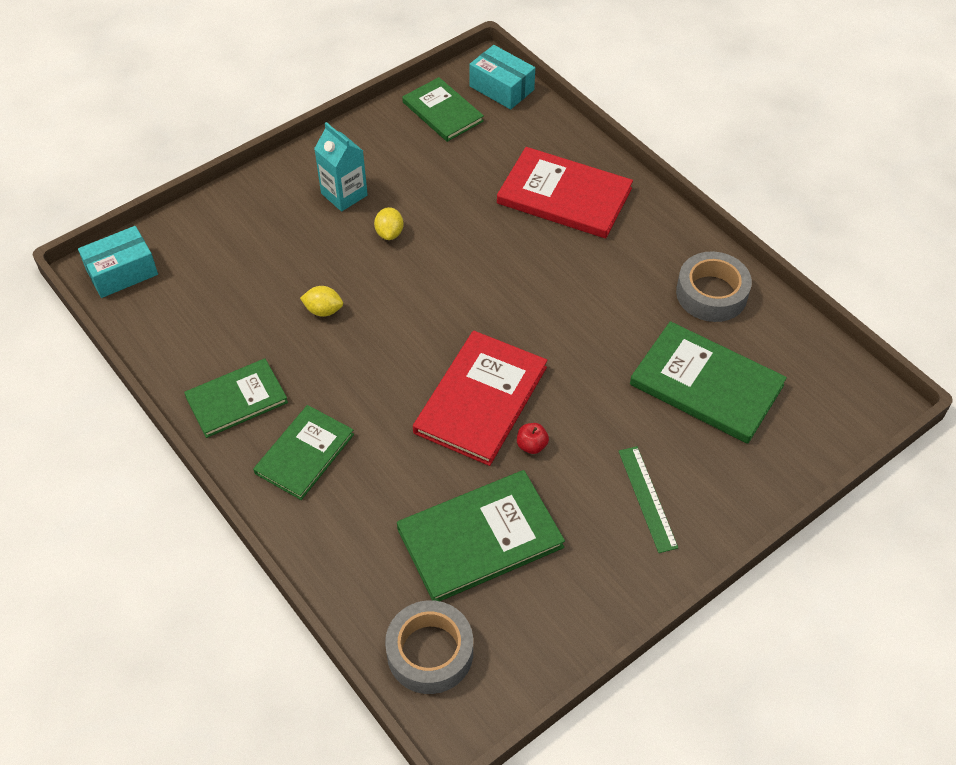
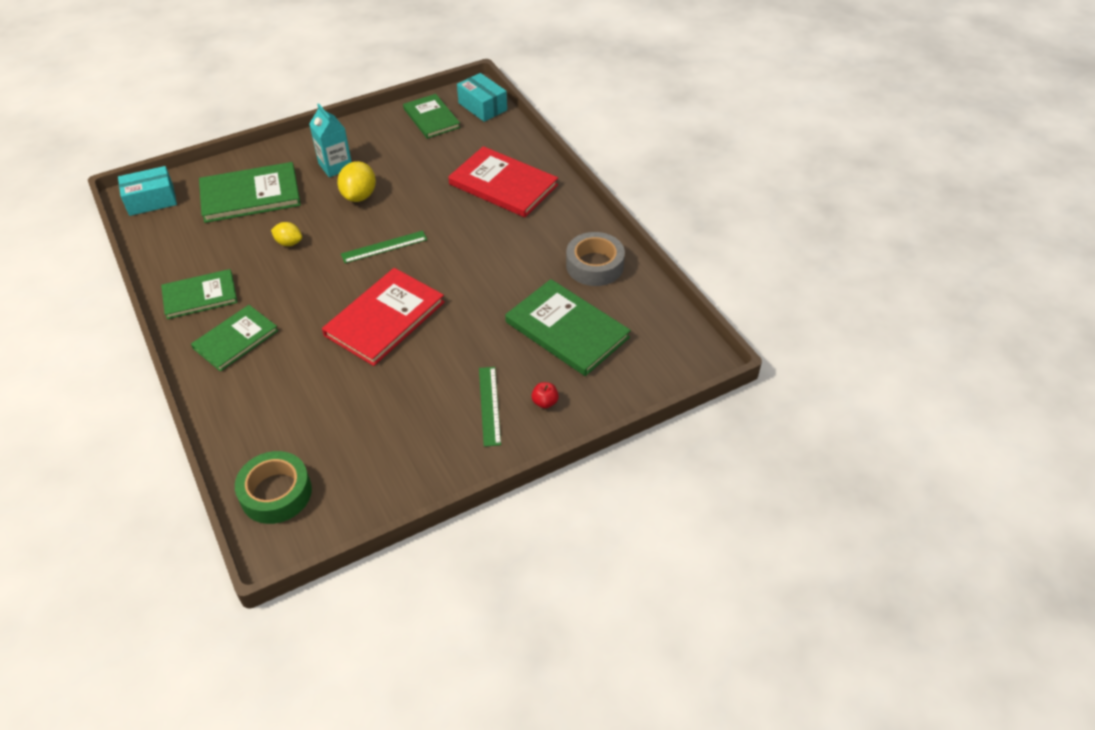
camera: 10 degrees right, 5 degrees down
(389, 233) = (359, 196): yellow lemon -> yellow lemon, size x1.61
(430, 652) = (276, 493): grey tape -> green tape
(446, 301) = (384, 247): none -> green ruler
(480, 538) = (346, 416): green book -> green book (250, 195)
(531, 445) = (412, 356): red apple -> red apple (545, 402)

